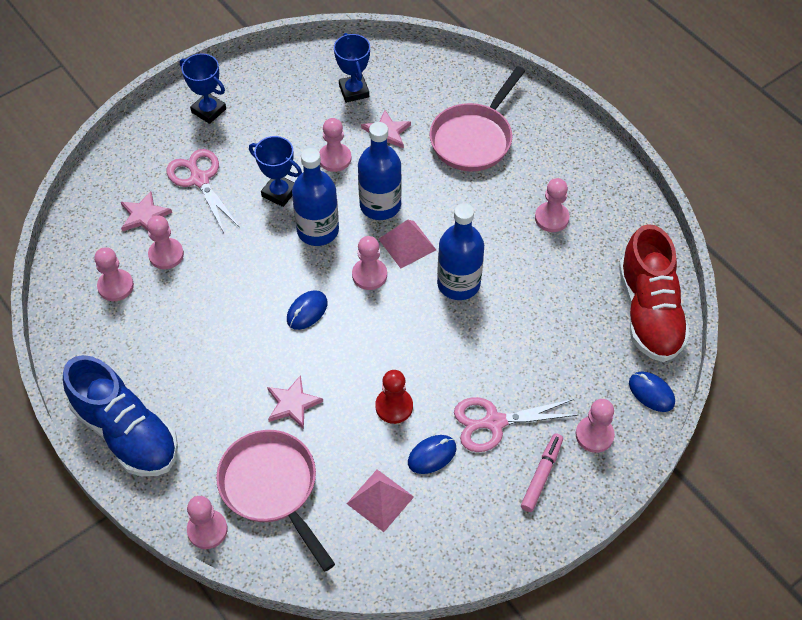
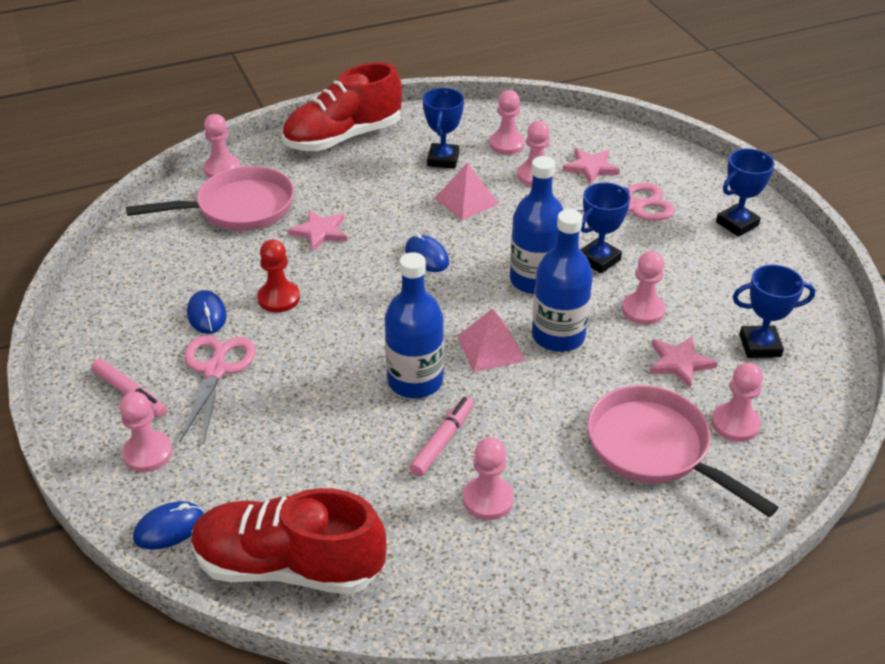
camera: 105 degrees right, 15 degrees down
(126, 432) = (343, 138): blue shoe -> red shoe
(152, 333) = (443, 159): none -> blue trophy
(369, 275) = (456, 309): pink pawn -> pink pawn (735, 424)
(380, 500) = (182, 271): pink pyramid -> pink pyramid (466, 201)
(511, 253) = (443, 441): none -> pink marker

